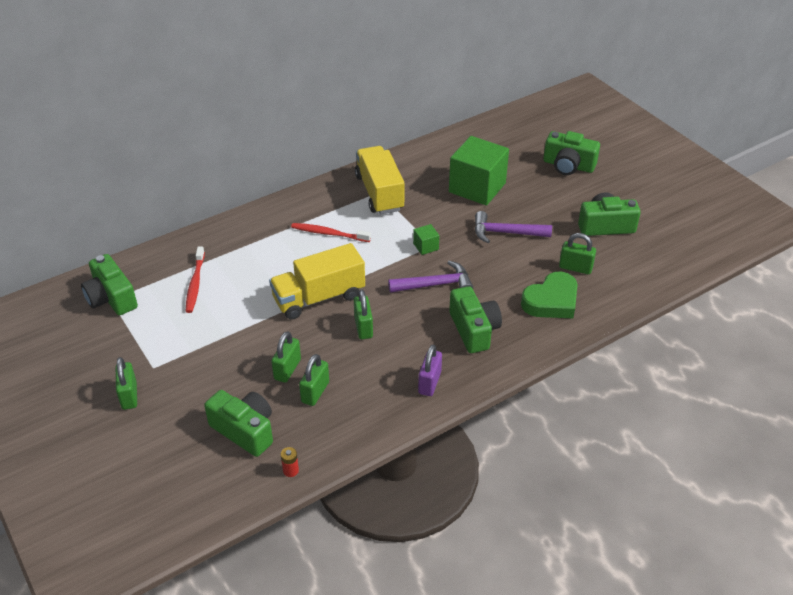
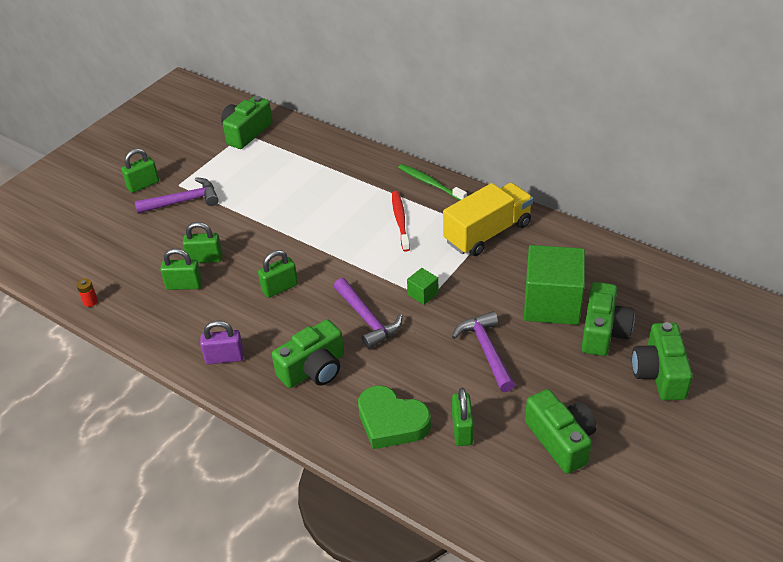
camera: 70 degrees right, 0 degrees up
(185, 368) = (183, 201): none -> purple hammer
(195, 284) = (285, 168): red toothbrush -> none
(245, 430) = (126, 259): green camera -> green camera (603, 332)
(294, 203) = (430, 183): none -> green toothbrush
(319, 297) = (306, 245): yellow truck -> none

